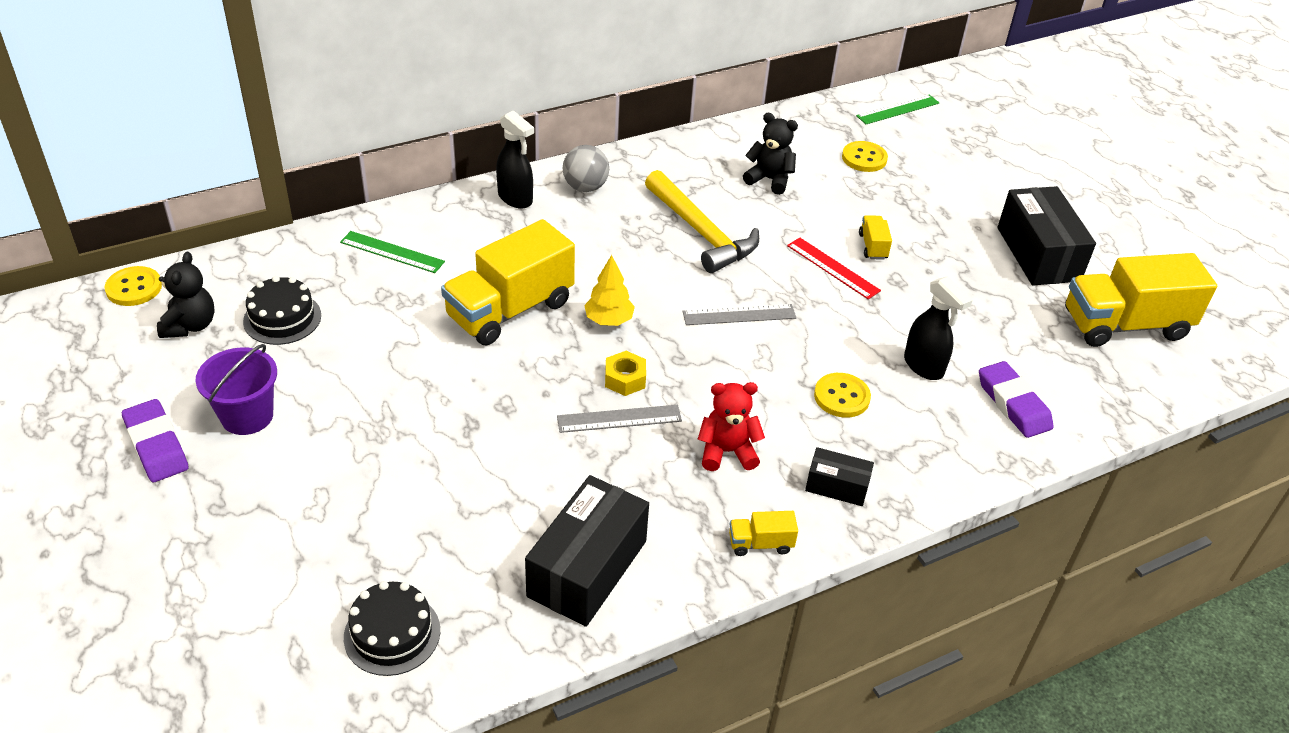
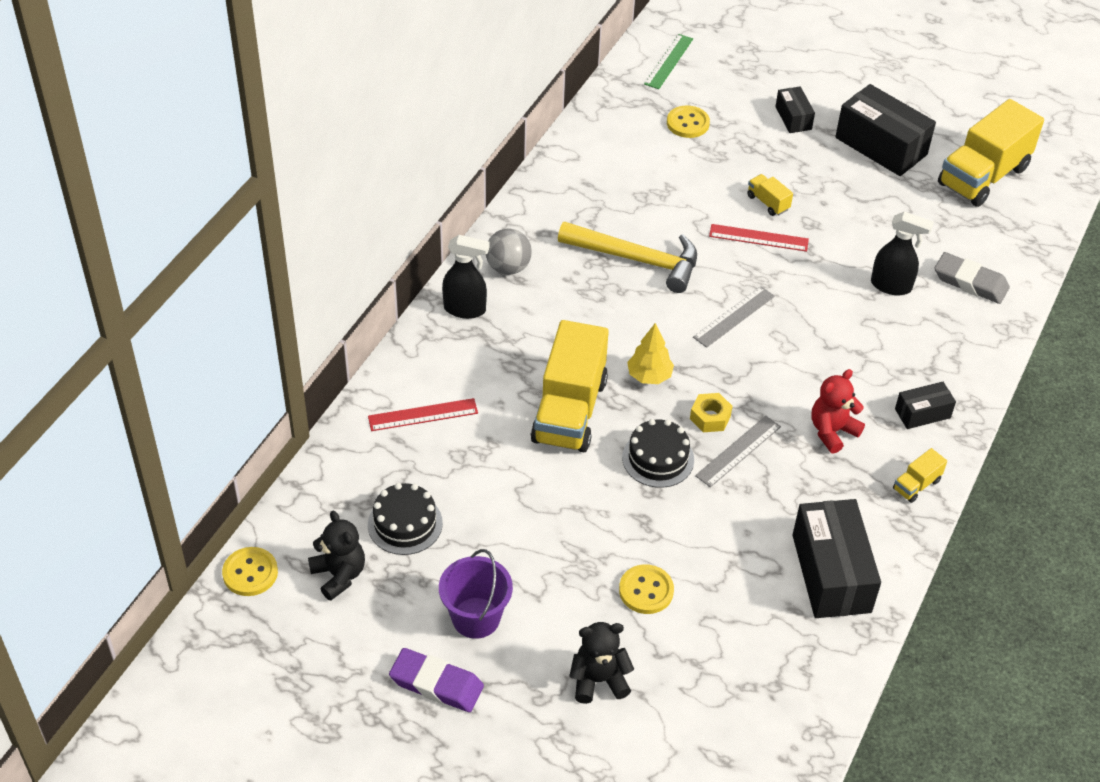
camera: 35 degrees left, 5 degrees up
(392, 252) = (423, 414): green ruler -> red ruler
(392, 633) = (759, 701): black cake -> black cake (658, 458)
(769, 179) = (639, 182): black teddy bear -> black teddy bear (598, 680)
(841, 397) = (863, 342): yellow button -> yellow button (646, 590)
(971, 196) = (793, 118): none -> black box
(1013, 404) = (970, 282): purple eraser -> grey eraser

